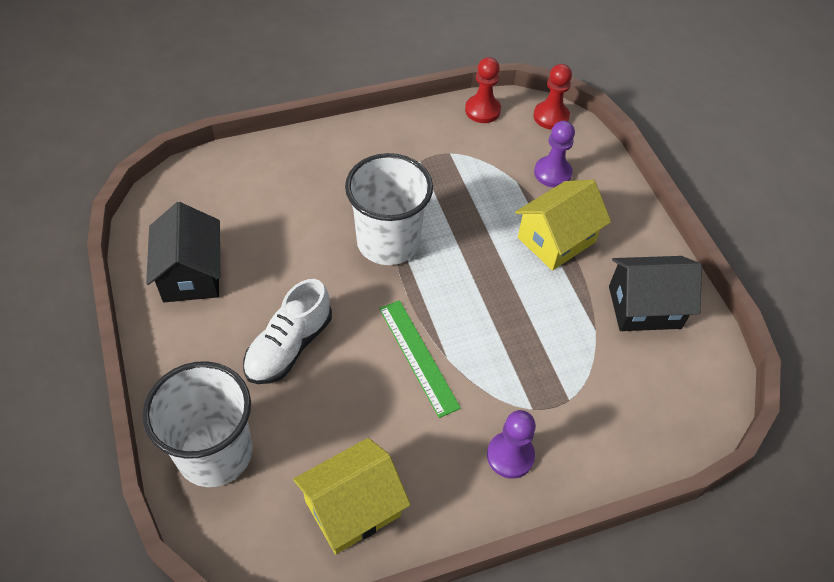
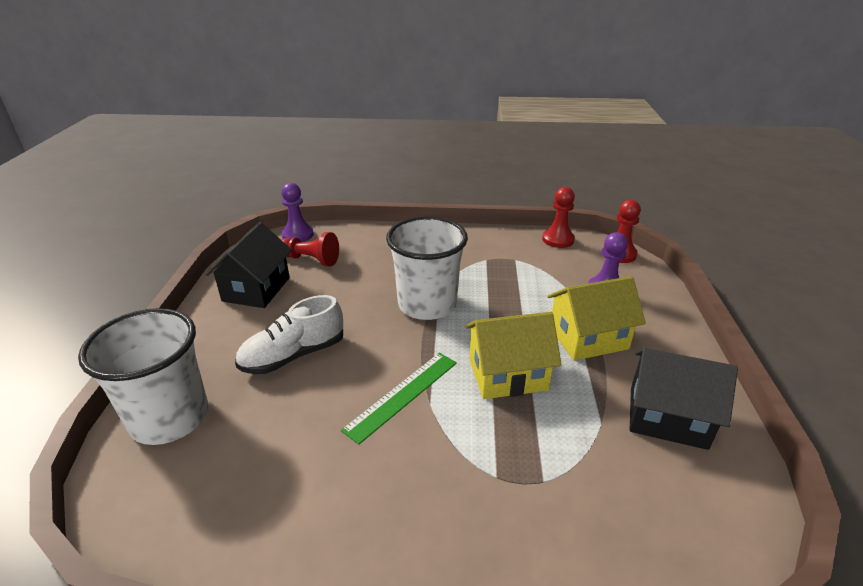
camera: 25 degrees right, 20 degrees down
(225, 213) = (310, 260): none -> red pawn
(352, 508) = (251, 511): yellow house -> yellow house (507, 375)
(418, 356) = (403, 395): green ruler -> green ruler turned 45 degrees clockwise
(510, 456) = (448, 517): purple pawn -> purple pawn (298, 235)

